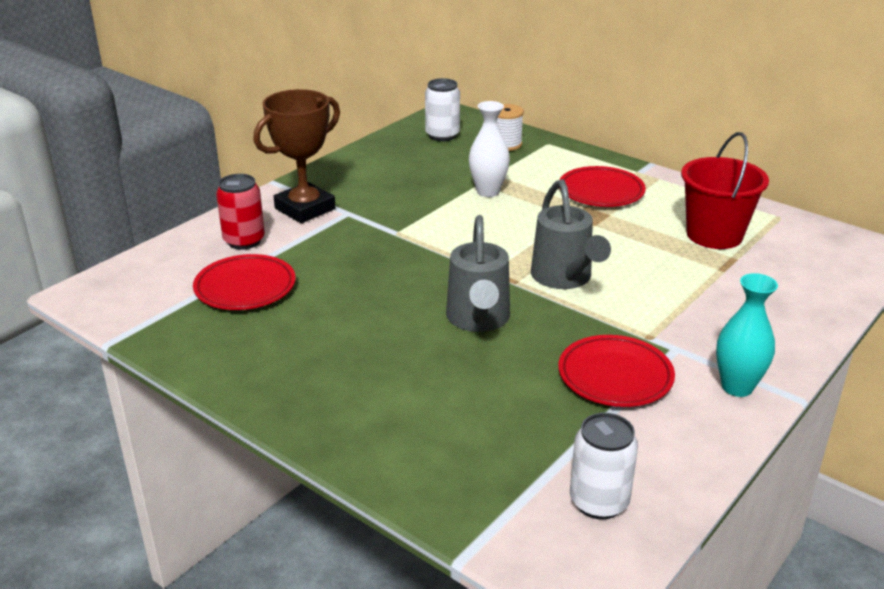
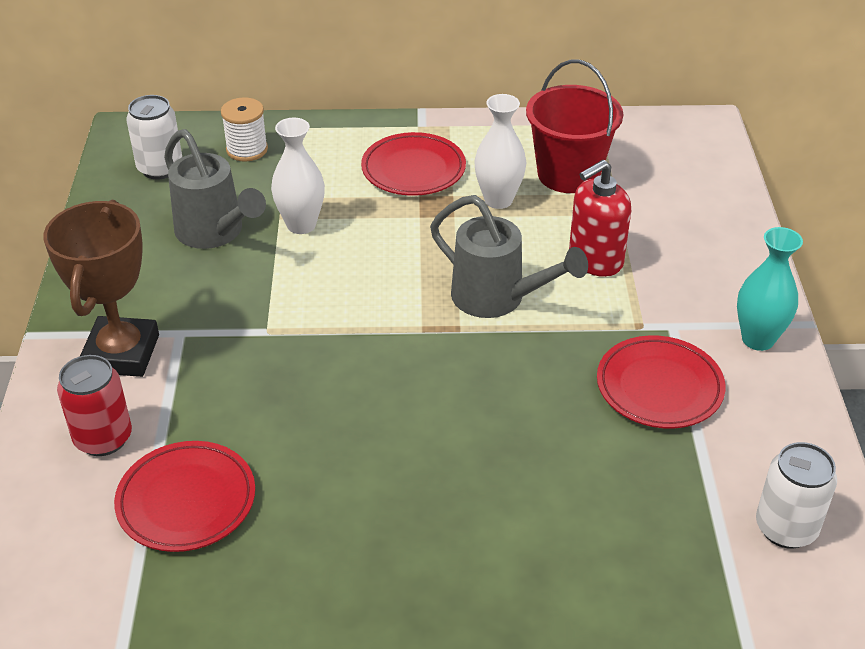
camera: 40 degrees left, 10 degrees up
(478, 319) = (475, 395): grey watering can -> grey watering can (214, 232)
(640, 229) = (498, 200): none -> white vase
(667, 288) = (595, 260): none -> red soap dispenser

